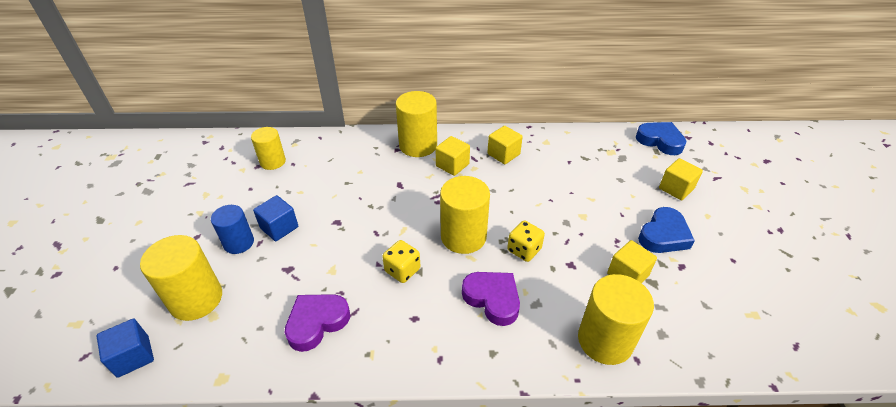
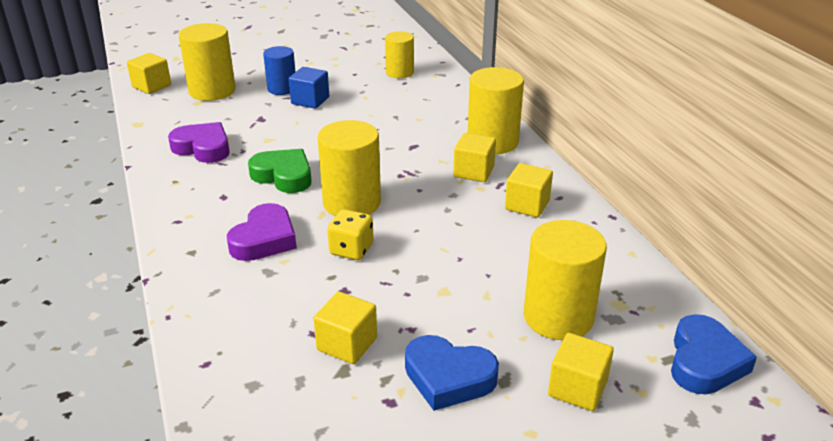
camera: 70 degrees right, 10 degrees down
(133, 356) = (151, 86): blue cube -> yellow cube
(402, 270) = (283, 176): yellow dice -> green heart
(605, 340) = (228, 333): yellow cylinder -> yellow cylinder (558, 317)

